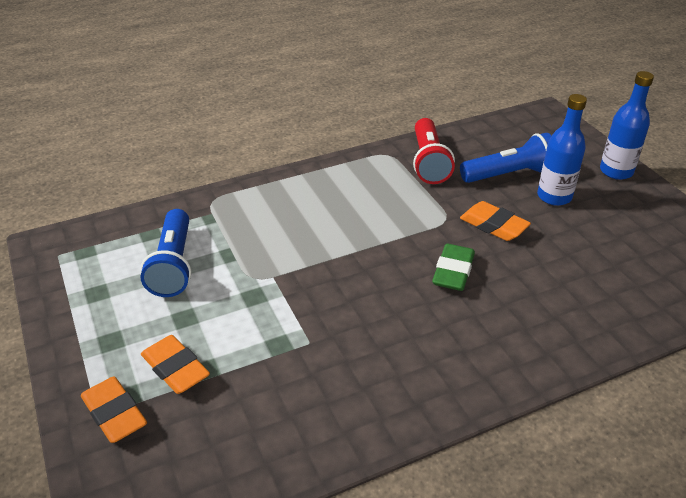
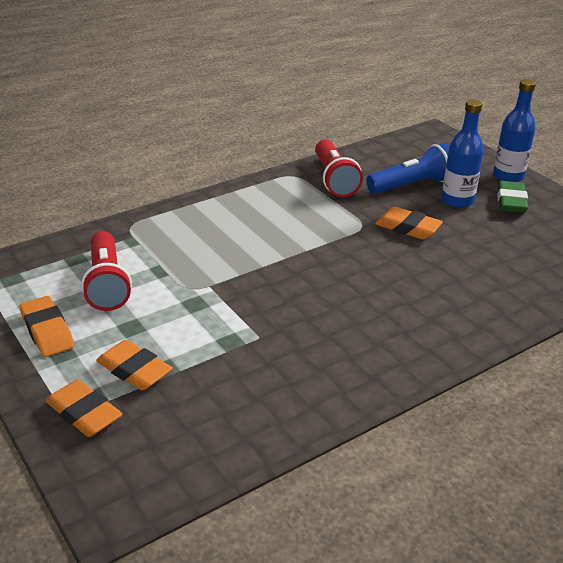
camera: 10 degrees left, 5 degrees down
(103, 314) = (47, 331): none -> orange eraser
(173, 265) = (107, 284): blue flashlight -> red flashlight
(453, 272) = (379, 268): green eraser -> green eraser (511, 201)

